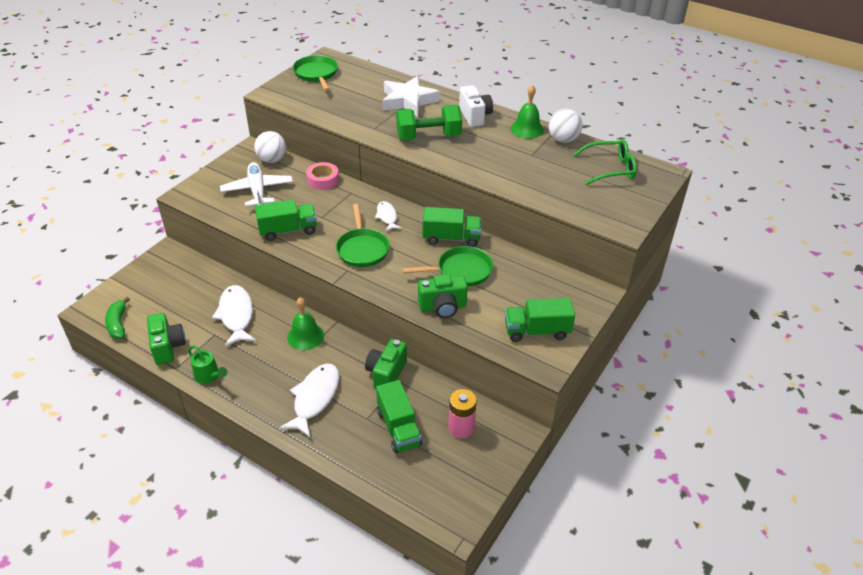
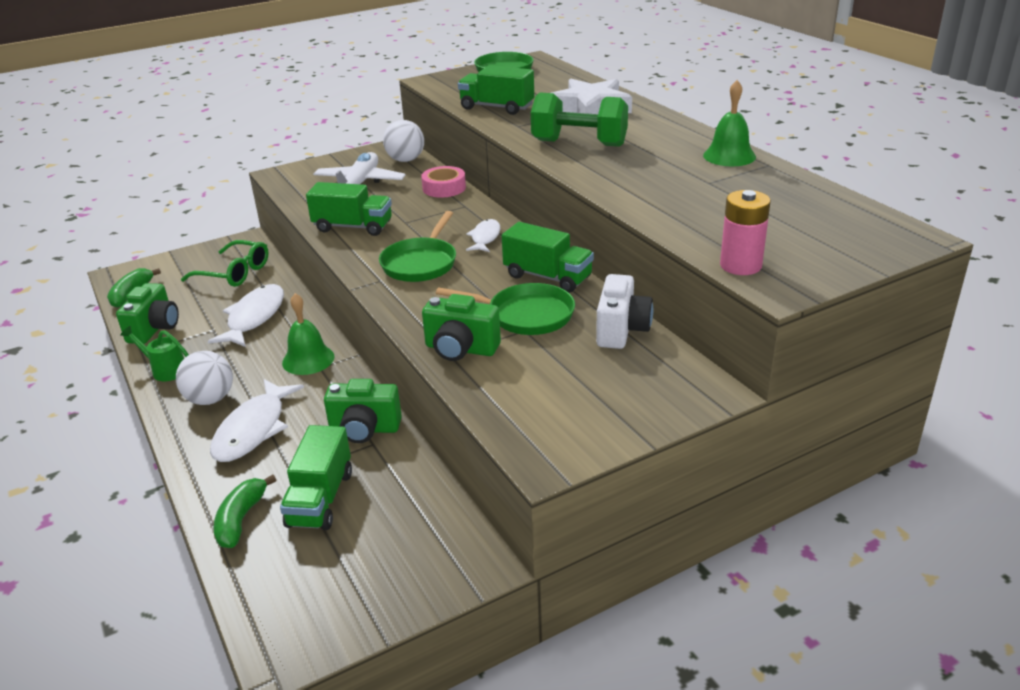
camera: 30 degrees right, 10 degrees down
(209, 376) = (165, 370): green watering can -> green watering can turned 135 degrees clockwise
(314, 398) = (253, 429): white fish -> white fish turned 150 degrees clockwise
(362, 459) = (241, 520): none -> green banana
(386, 373) = (364, 429): green camera -> green camera turned 135 degrees counterclockwise
(461, 428) = (402, 528): pink battery -> pink battery (740, 265)
(474, 116) = (665, 133): white camera -> white camera (621, 330)
(537, 331) = (569, 413): green truck -> green truck (497, 107)
(563, 140) = (774, 174): white ball -> white ball (210, 399)
(609, 168) = (821, 217): green glasses -> green glasses (234, 273)

